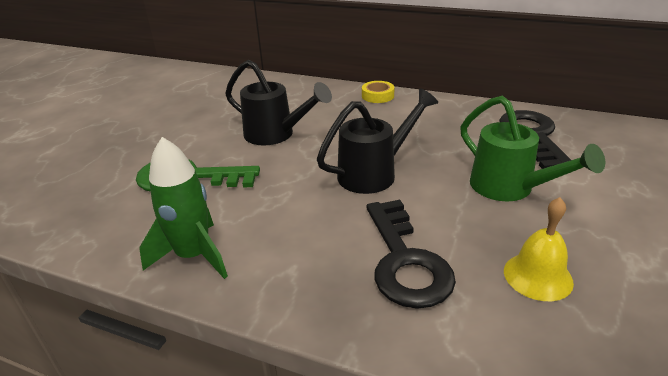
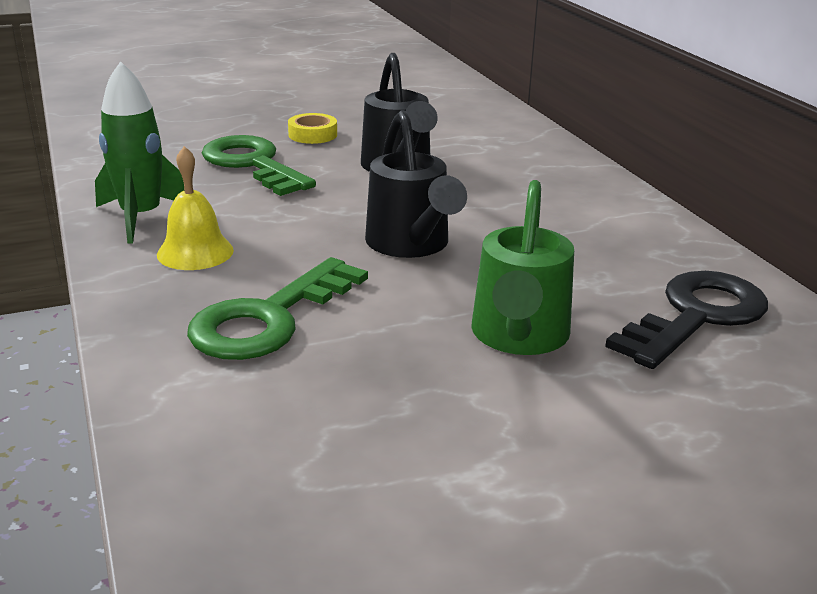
camera: 45 degrees right, 5 degrees down
(374, 173) = (411, 245): black watering can -> black watering can turned 60 degrees clockwise
(377, 96) = (598, 183): yellow tape -> yellow tape (312, 135)
(405, 261) = (268, 318): black key -> green key
(538, 276) = (350, 408): yellow bell -> yellow bell (195, 252)

